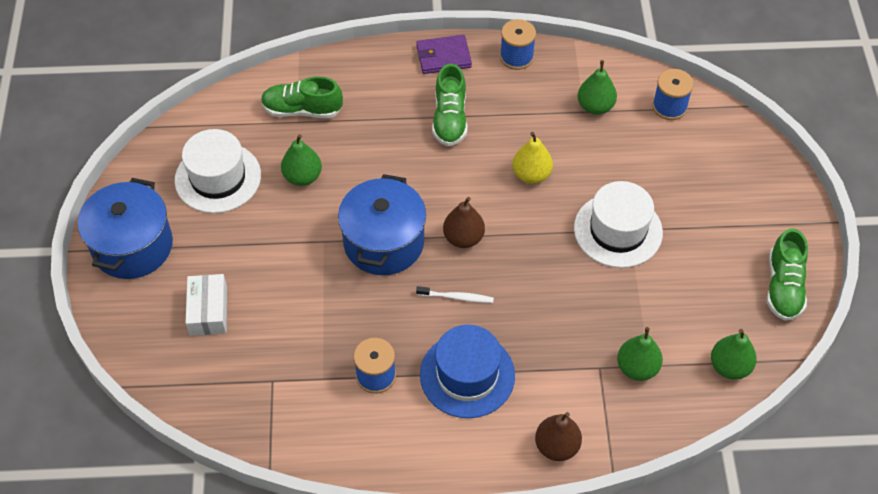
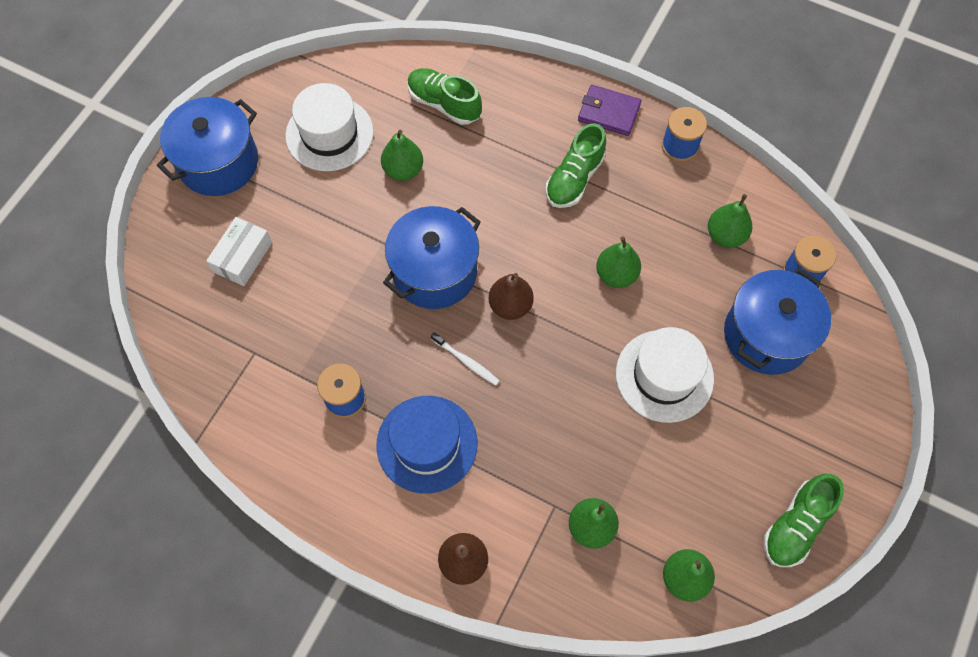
camera: 30 degrees right, 10 degrees up
(531, 175) = (616, 274): yellow pear -> green pear
(673, 164) = (766, 335): none -> blue pot

